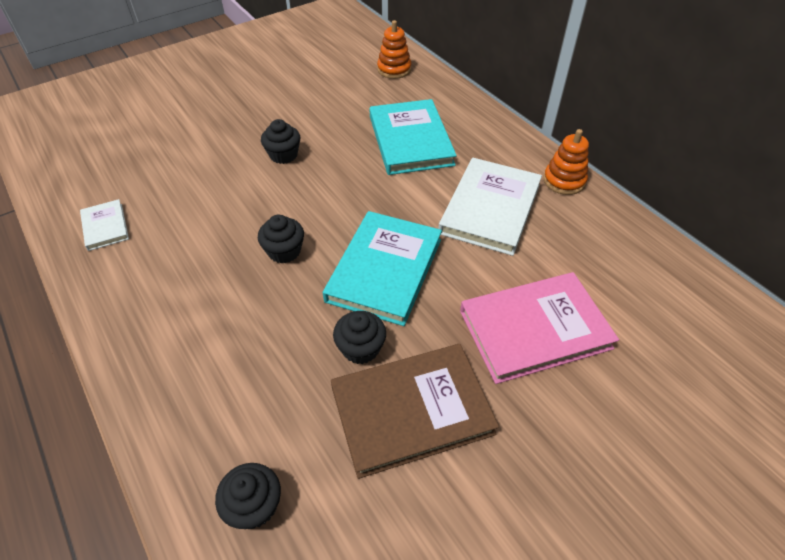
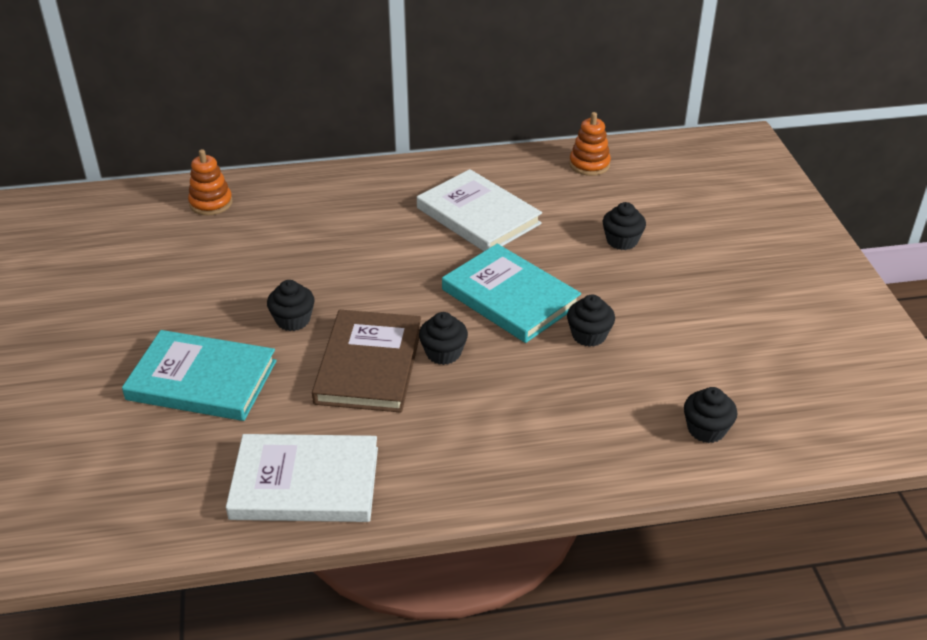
camera: 65 degrees left, 10 degrees down
(105, 227) = (305, 483): white book -> white book, size x2.00
(410, 140) = (345, 230): turquoise book -> turquoise book (202, 380)
(411, 410) = (662, 325): brown book -> brown book (369, 365)
(534, 329) = (622, 241): pink book -> black cupcake
(564, 181) = (474, 166): orange stacking toy -> orange stacking toy (589, 165)

